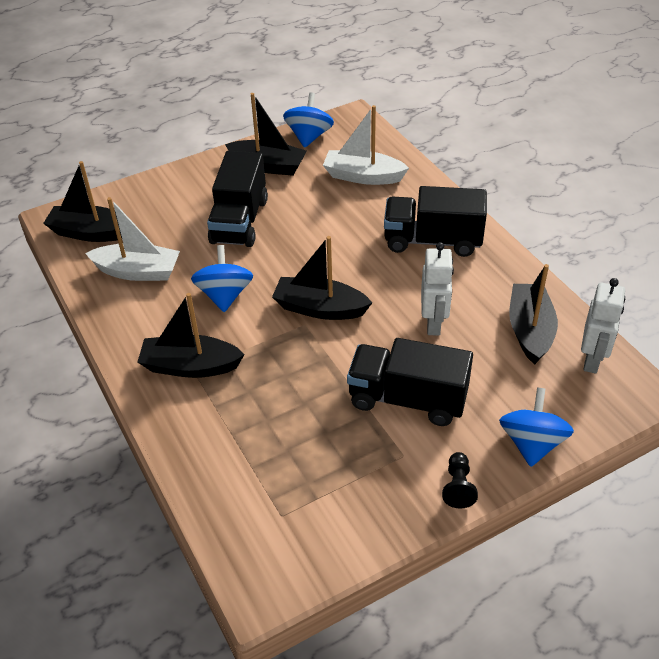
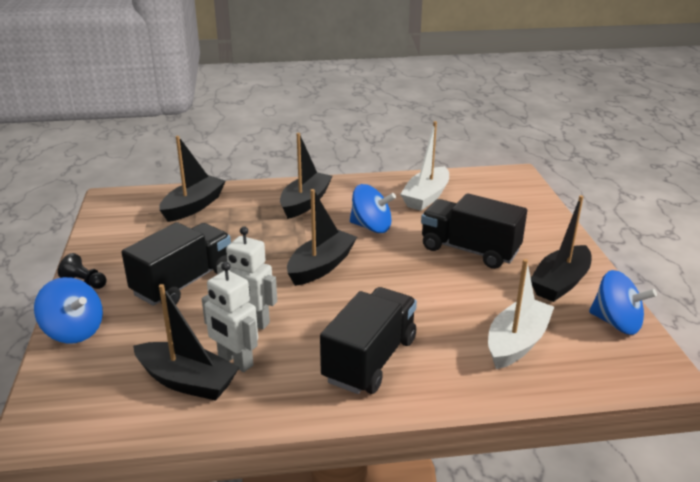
camera: 110 degrees right, 15 degrees down
(91, 233) = (488, 185): black boat -> black boat (193, 206)
(592, 360) = (110, 410): white robot -> white robot (235, 361)

